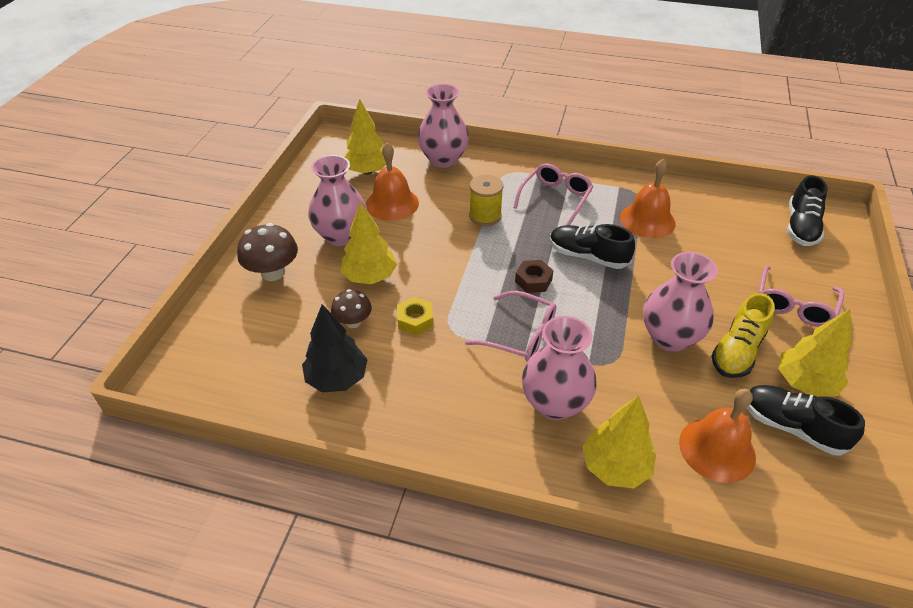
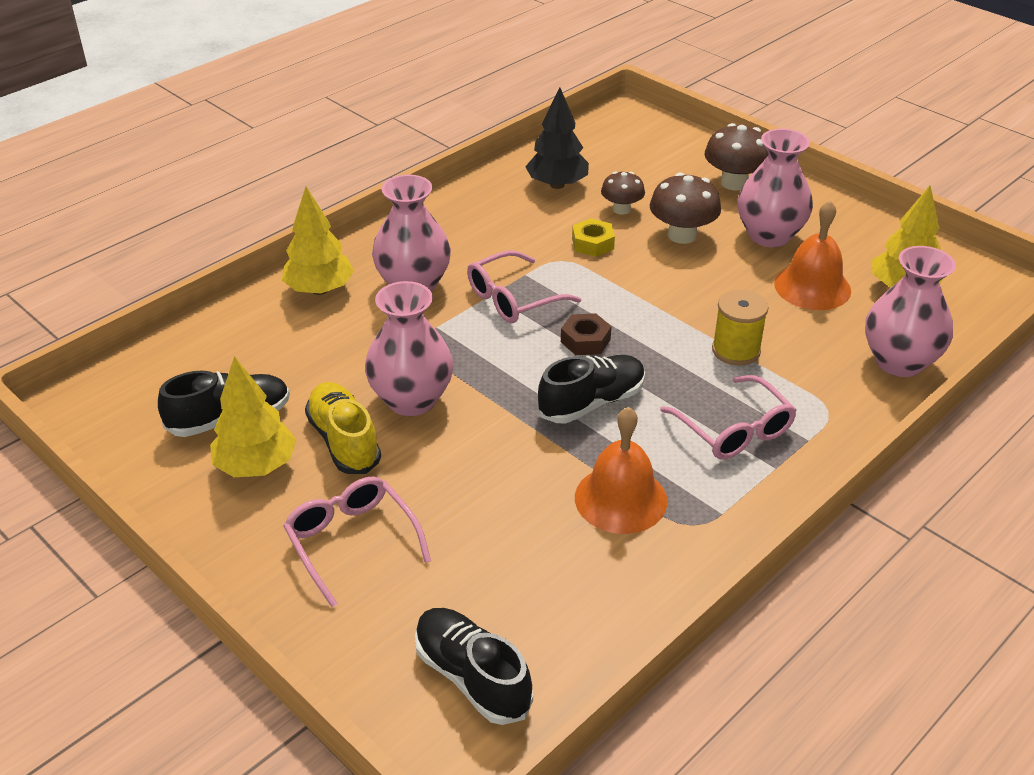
camera: 120 degrees right, 5 degrees down
(370, 277) = (682, 235): yellow tree -> brown mushroom
(717, 449) = (268, 356): orange bell -> none

